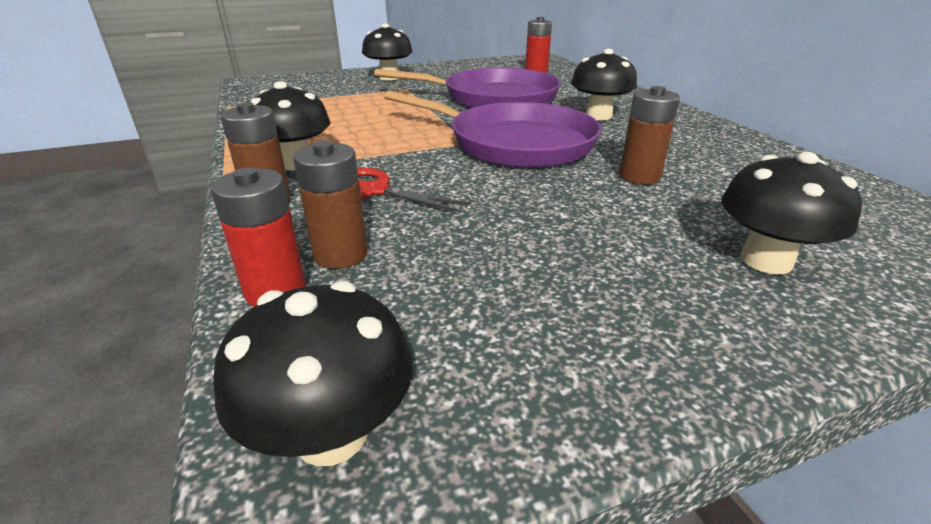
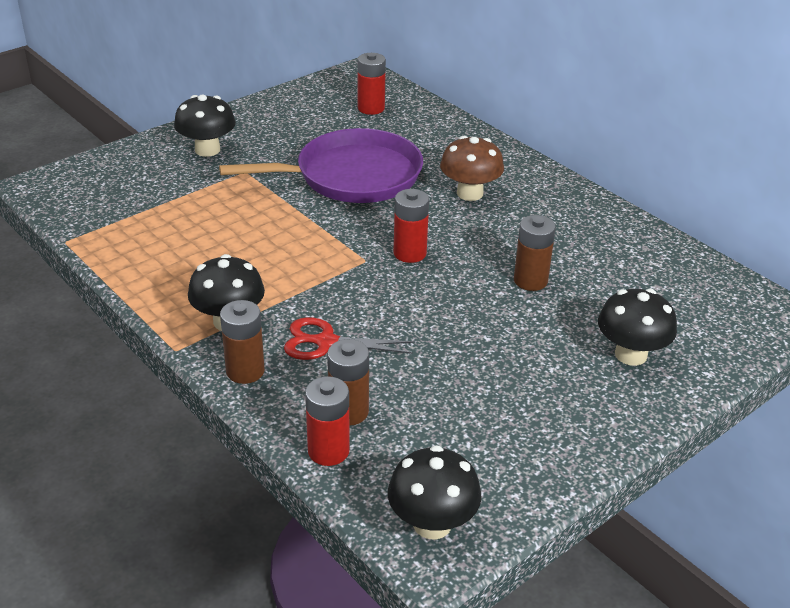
camera: 20 degrees left, 5 degrees up
(514, 143) = (410, 253): purple pan -> red battery
(598, 116) = (470, 193): black mushroom -> brown mushroom

